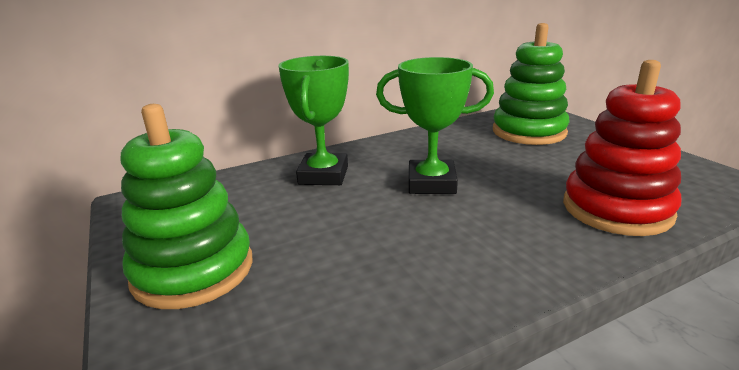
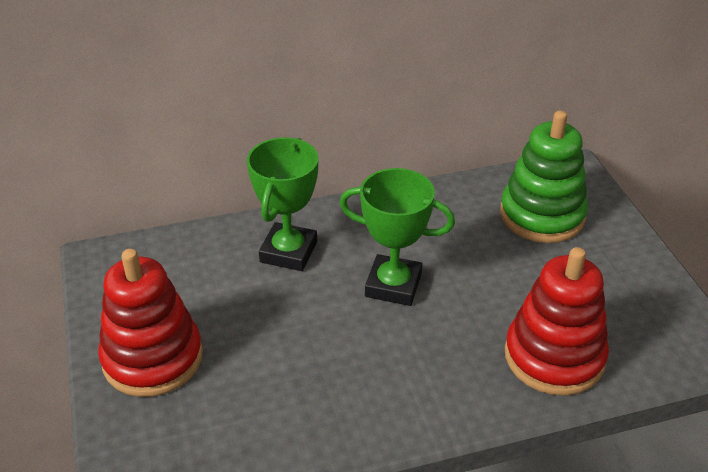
camera: 10 degrees right, 15 degrees up
(193, 270) = (153, 358): green stacking toy -> red stacking toy

